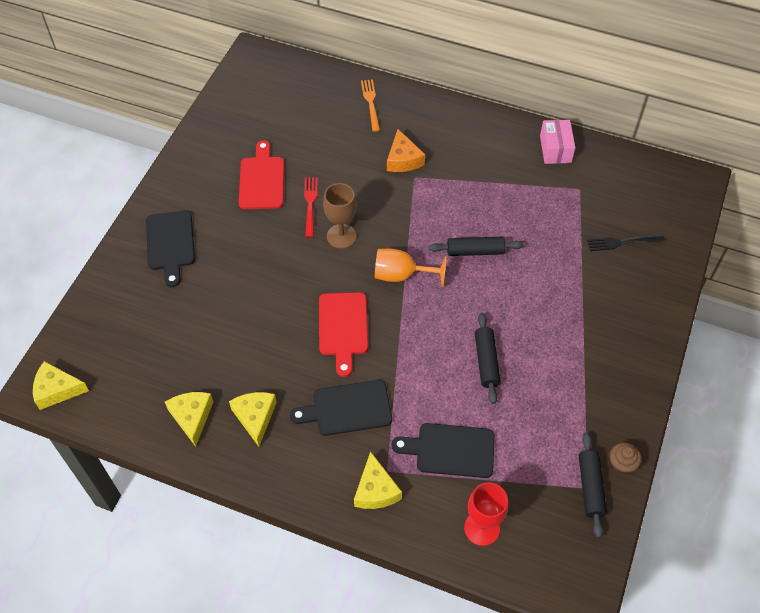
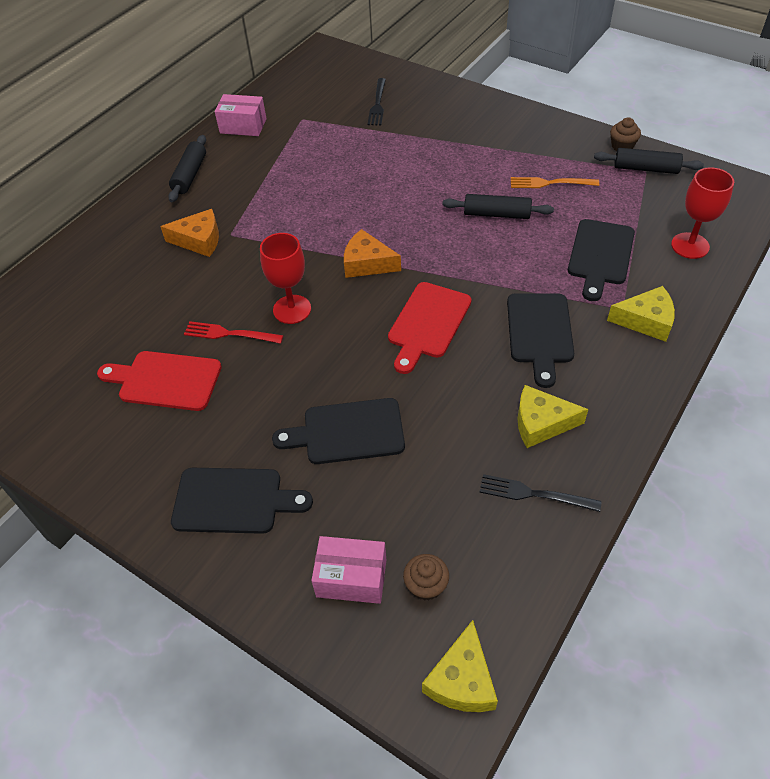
camera: 75 degrees left, 5 degrees down
(118, 361) = (426, 585): none -> brown cupcake
(120, 319) = (351, 578): none -> pink box
(192, 417) = (533, 494): yellow cheese -> black fork
(232, 295) = (347, 432): none -> black cutting board
(341, 236) = (292, 309): brown goblet -> red goblet
(343, 328) = (427, 323): red cutting board -> red cutting board turned 105 degrees clockwise
(370, 103) = (93, 257): orange fork -> orange fork (549, 183)
(401, 275) = (367, 263): orange goblet -> orange cheese
(475, 251) = (354, 202): black rolling pin -> black rolling pin (190, 175)

